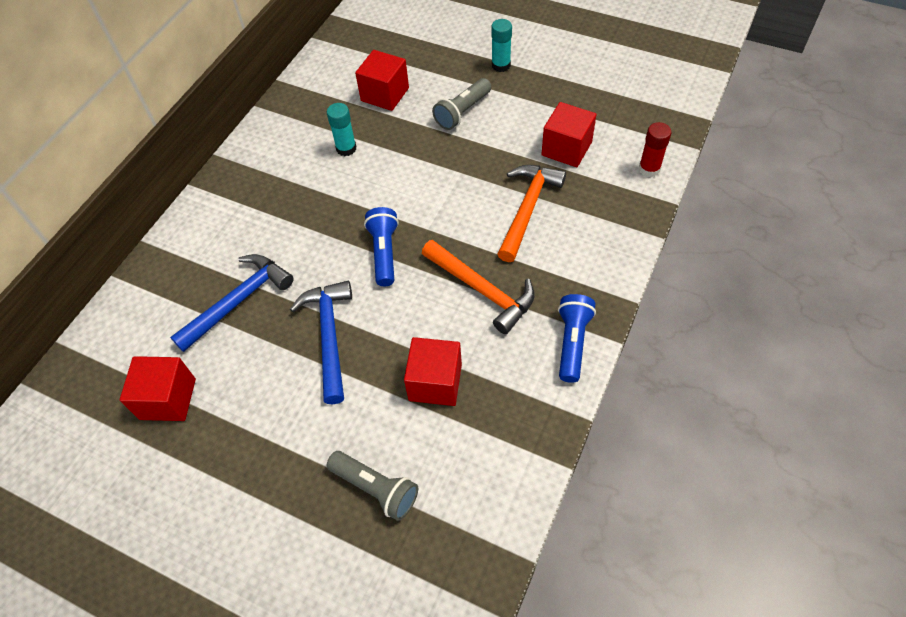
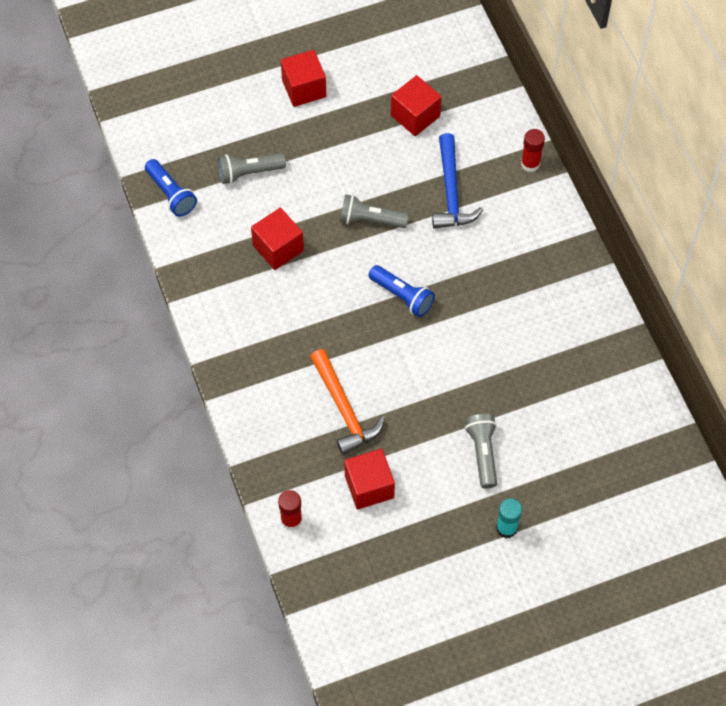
camera: 130 degrees right, 5 degrees up
(153, 269) = (530, 164): none -> red glue stick
(329, 336) = (370, 220): blue hammer -> grey flashlight
(346, 148) = (527, 347): turquoise glue stick -> none
(385, 94) = (561, 417): red cube -> red cube (304, 88)
(482, 290) = (311, 325): orange hammer -> none
(572, 342) = (222, 339): blue flashlight -> blue flashlight (171, 194)

